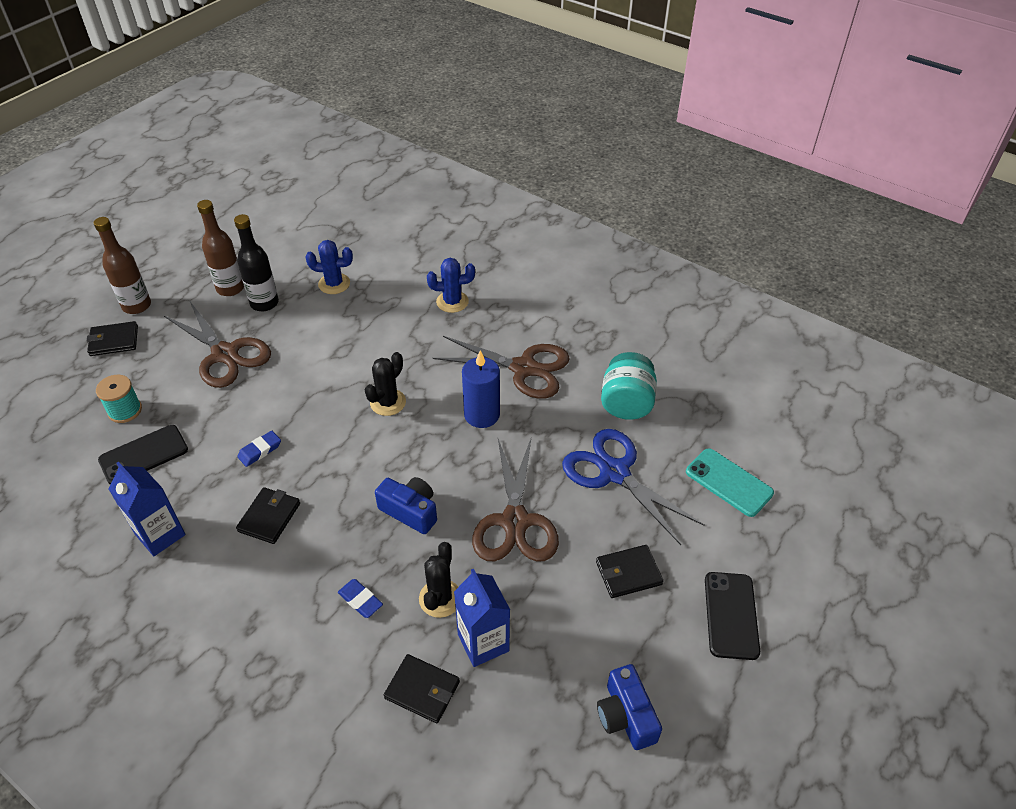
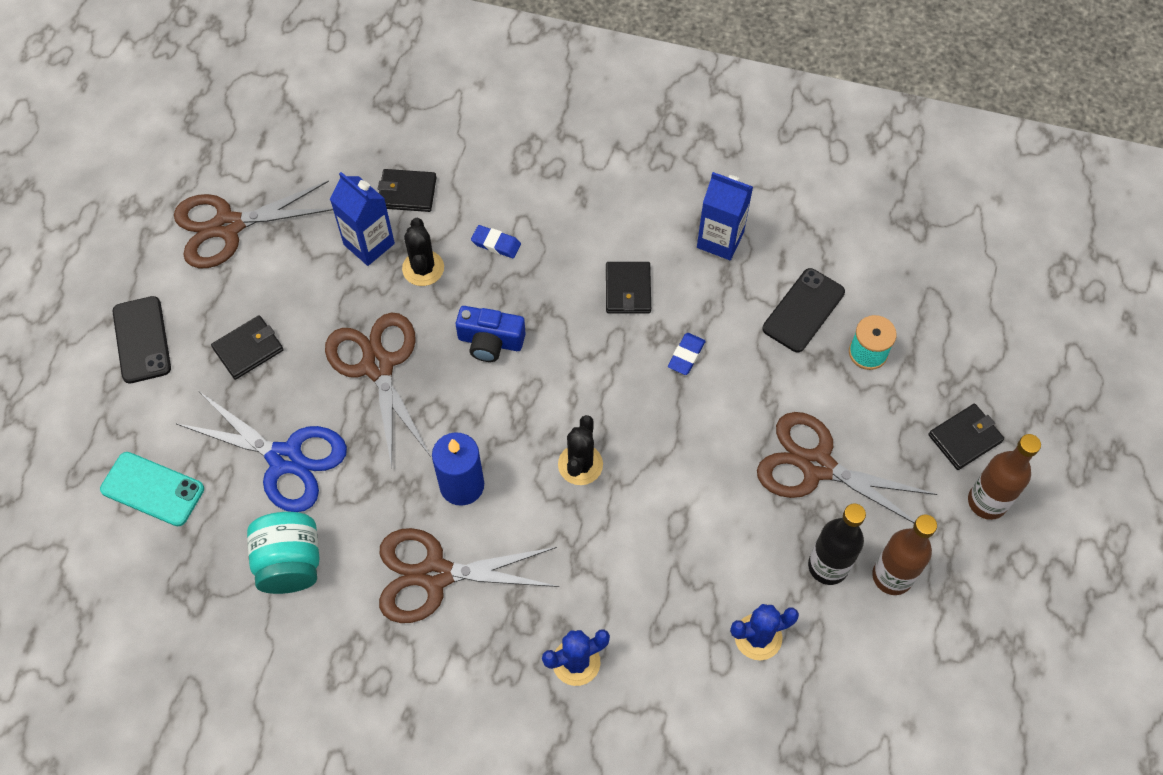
camera: 160 degrees right, 15 degrees up
(625, 716) = (228, 226): blue camera -> brown scissors

